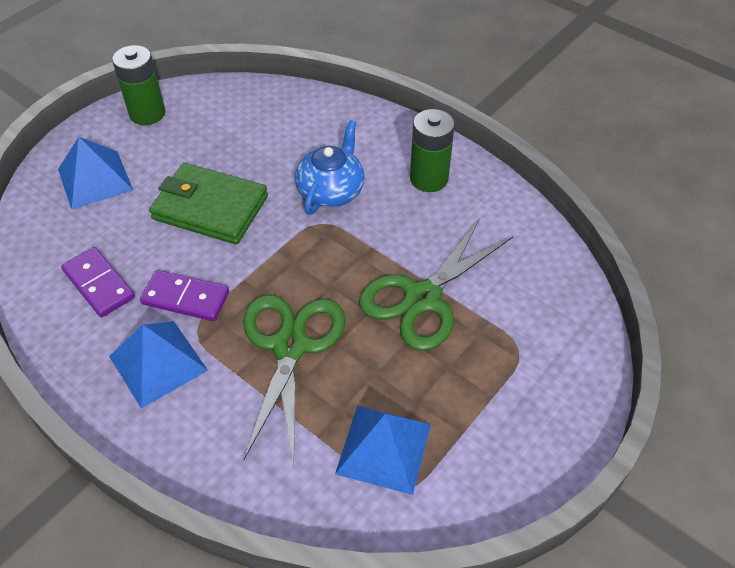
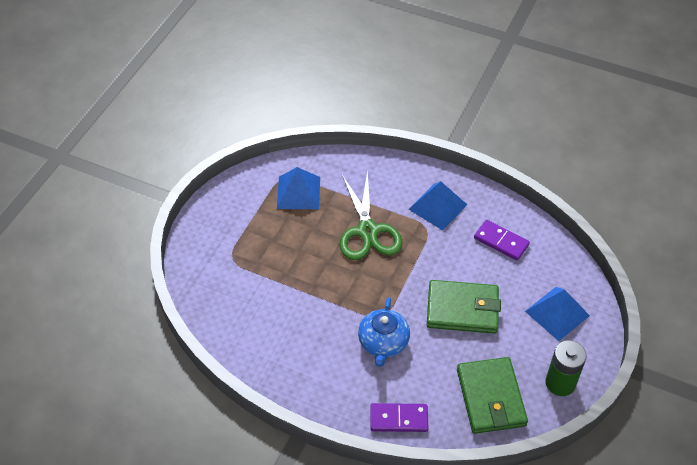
camera: 165 degrees right, 0 degrees up
(185, 298) = (443, 245): purple domino -> purple domino (399, 419)
(233, 115) = (490, 397): none -> green wallet
(422, 298) = (297, 277): green scissors -> none
(429, 178) = (314, 371): green battery -> none

